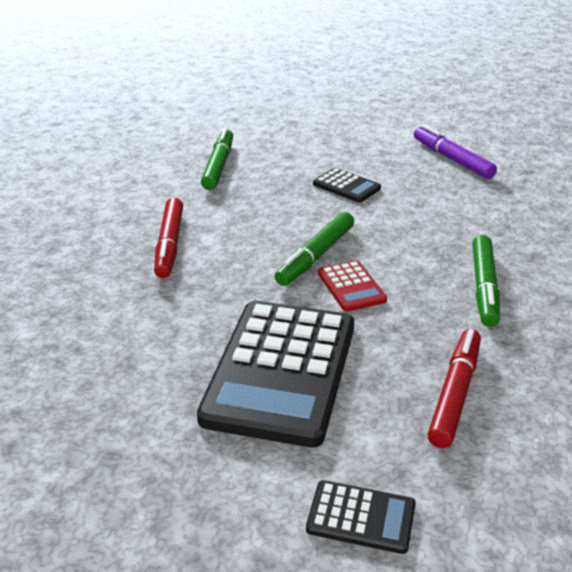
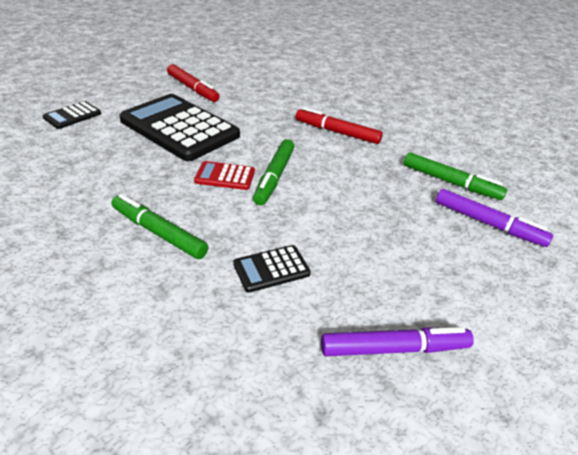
camera: 115 degrees right, 5 degrees up
(270, 145) = (488, 224): none -> purple marker
(315, 256) = (274, 177): green marker -> green marker turned 135 degrees counterclockwise
(346, 186) = (373, 235): black calculator -> black calculator (271, 269)
(455, 394) = (92, 168): red marker -> red marker (192, 88)

